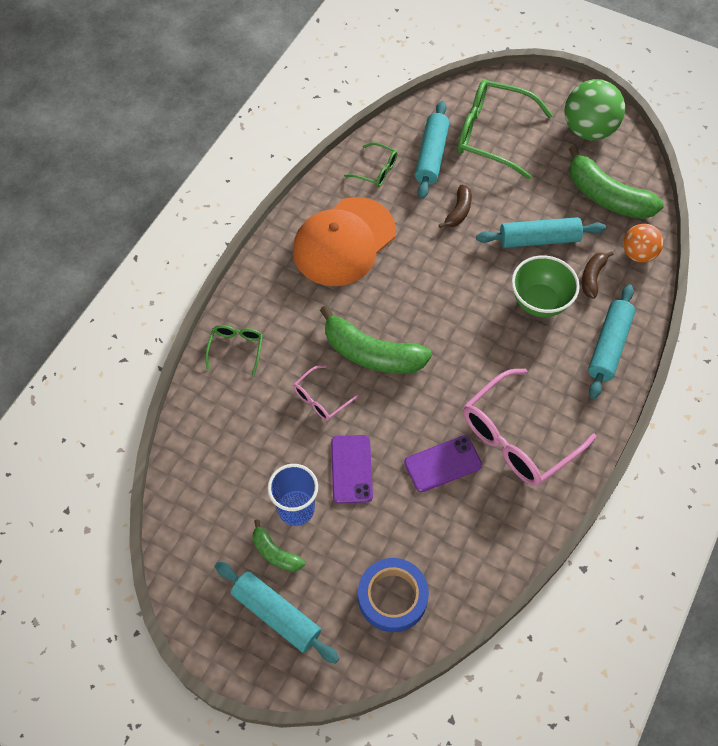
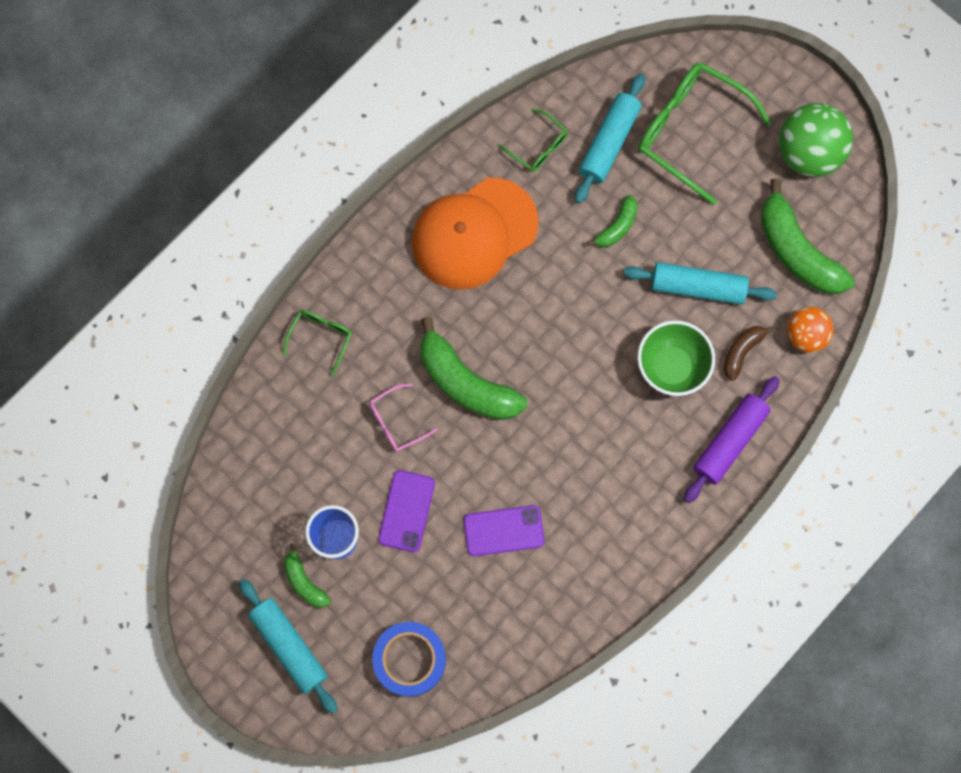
camera: 15 degrees right, 15 degrees up
(458, 212) = (617, 227): brown banana -> green banana
(518, 437) = (593, 522): pink glasses -> none
(609, 346) = (729, 441): turquoise rolling pin -> purple rolling pin

